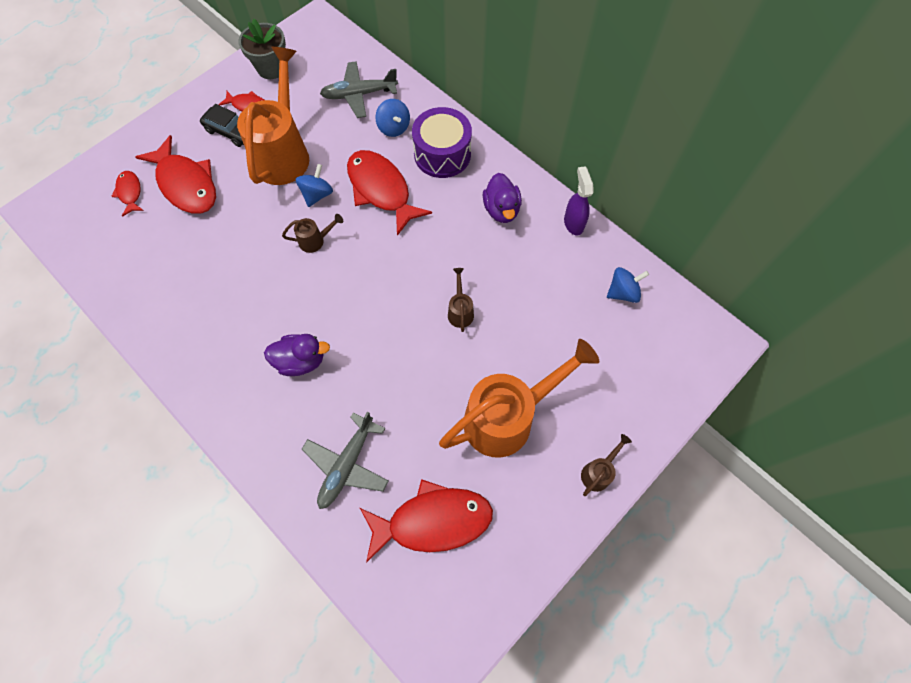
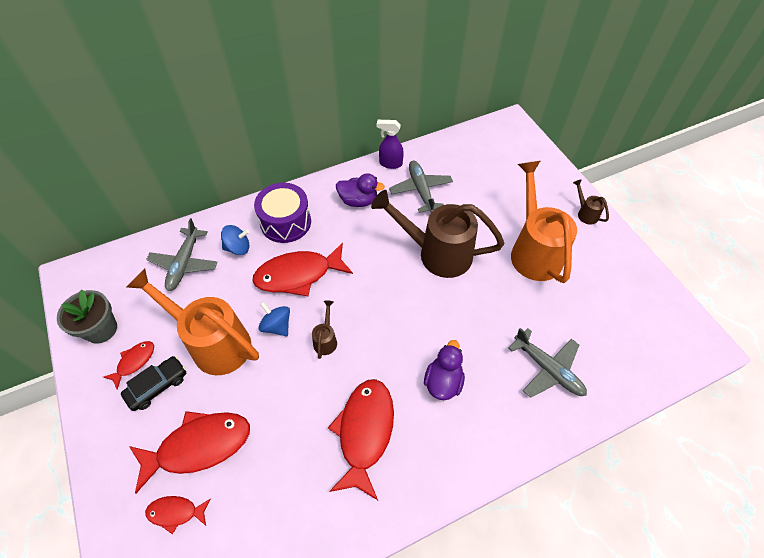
camera: 70 degrees left, 10 degrees down
(432, 520) = (604, 321): red fish -> red fish (364, 432)
(460, 311) = (437, 253): brown watering can -> brown watering can, size x2.39
(547, 268) = (421, 190): none -> grey plane
(622, 292) = (457, 156): blue spinning top -> none

